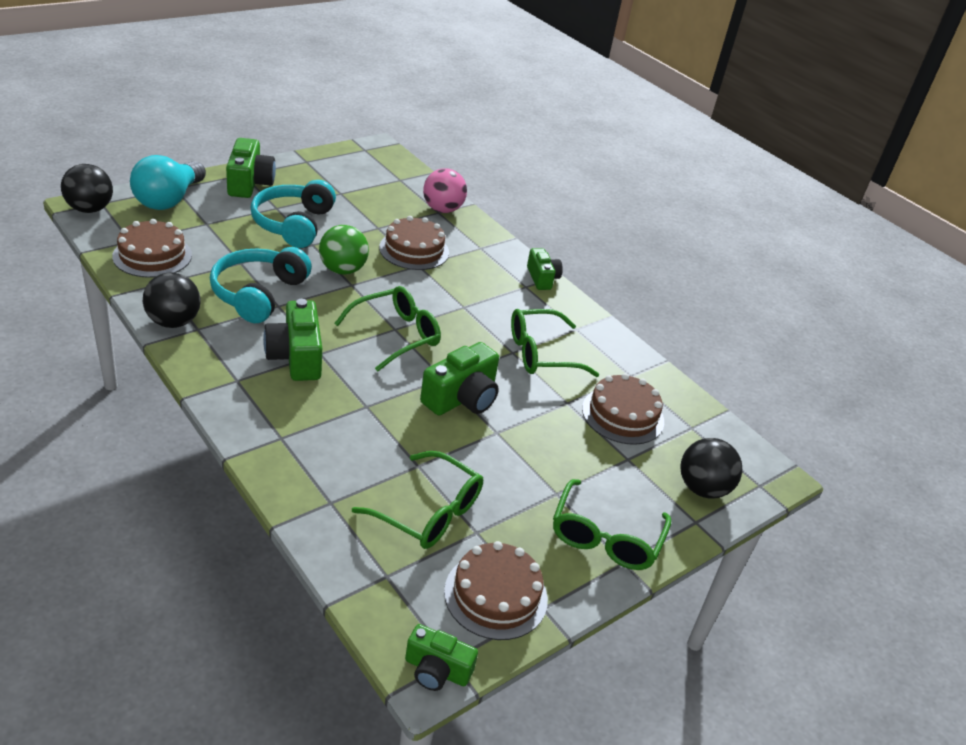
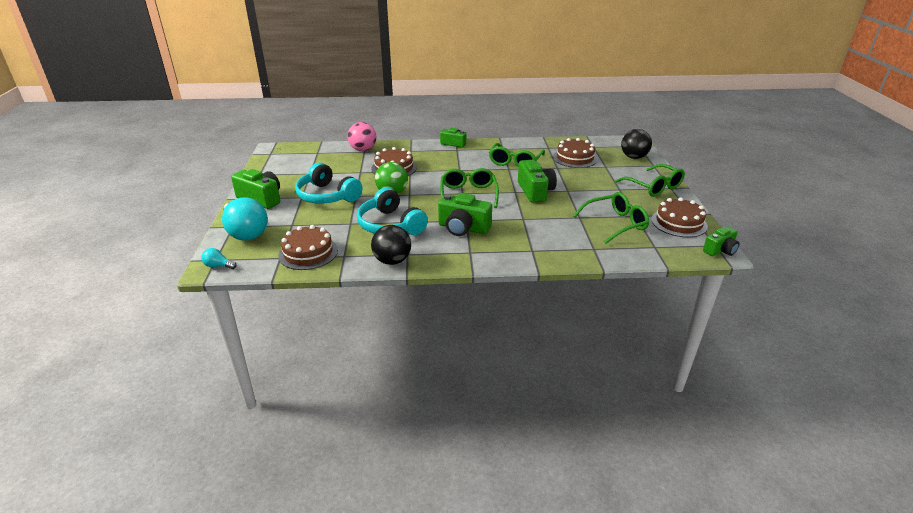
camera: 50 degrees left, 5 degrees down
(90, 209) = (218, 266): black ball -> turquoise light bulb

